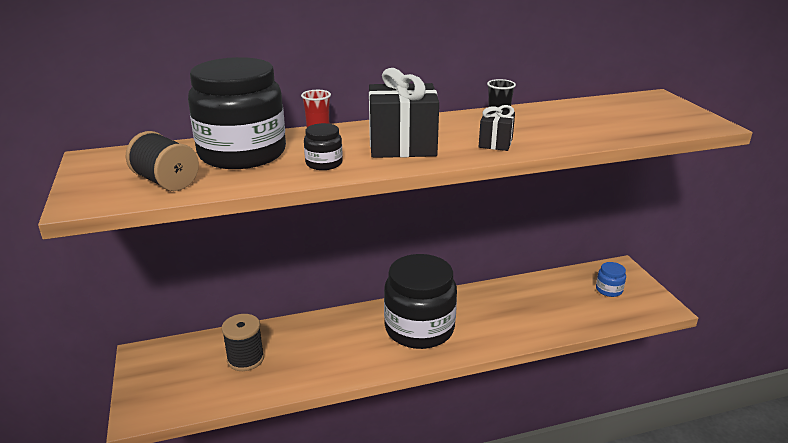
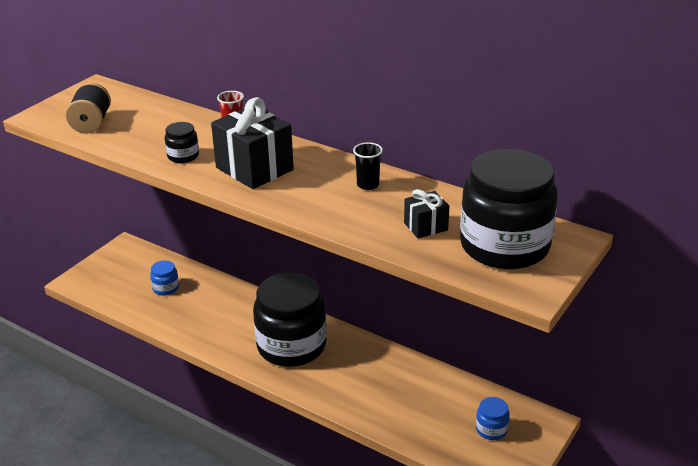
camera: 50 degrees right, 5 degrees up
(242, 153) = (162, 123): black jar -> black jar (504, 246)
(245, 359) = (166, 288): black spool -> blue jar
(495, 143) = (315, 202): black gift -> black gift (425, 226)

